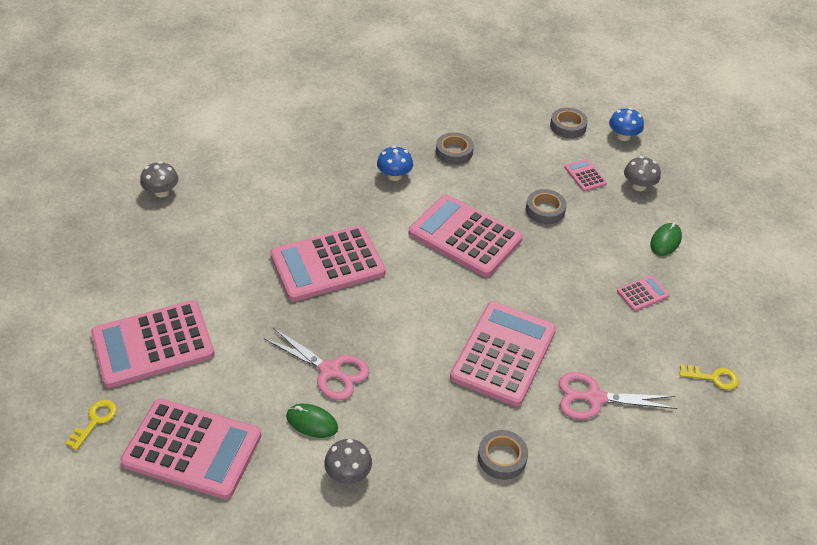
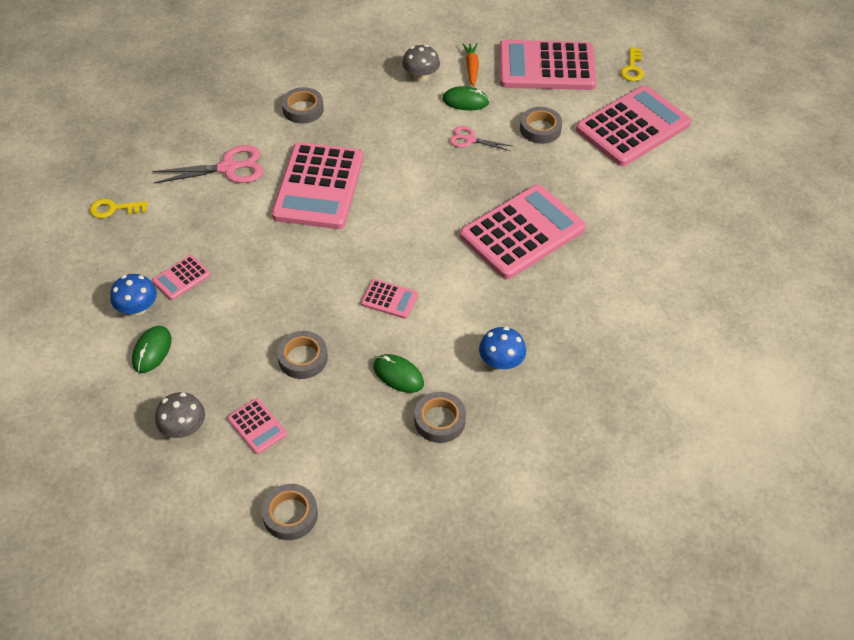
camera: 165 degrees right, 5 degrees up
(162, 192) = (747, 271): grey mushroom -> none
(250, 366) = (540, 129): none -> grey tape
(282, 470) = (471, 68): none -> orange carrot
(330, 371) = (470, 140): pink scissors -> pink scissors, size x0.59
(465, 236) = (389, 299): pink calculator -> pink calculator, size x0.44
(474, 184) = (398, 375): none -> green mouse
(623, 136) = (205, 517): blue mushroom -> blue mushroom (137, 308)

